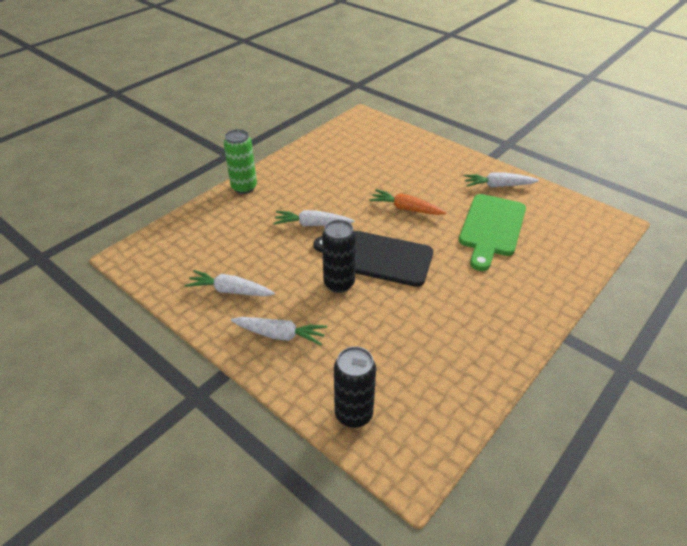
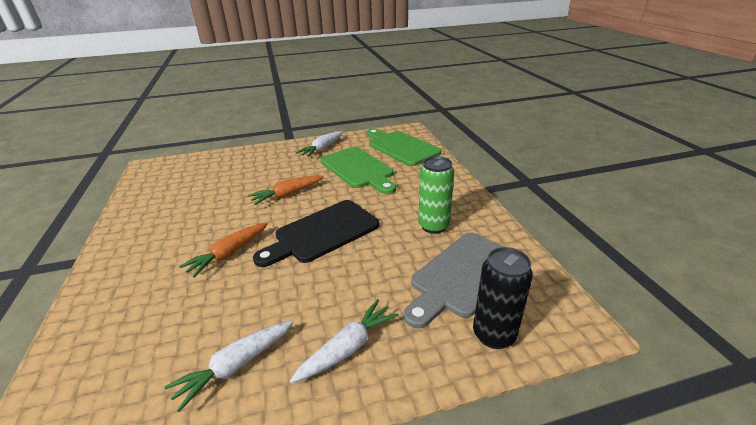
camera: 55 degrees left, 10 degrees down
(244, 188) = (99, 280): green can -> green can (433, 226)
(312, 224) = (229, 254): white carrot -> orange carrot
(339, 283) = (325, 271): black can -> none
(405, 370) = (463, 276): none -> grey cutting board
(570, 235) = (401, 147): none -> green cutting board

